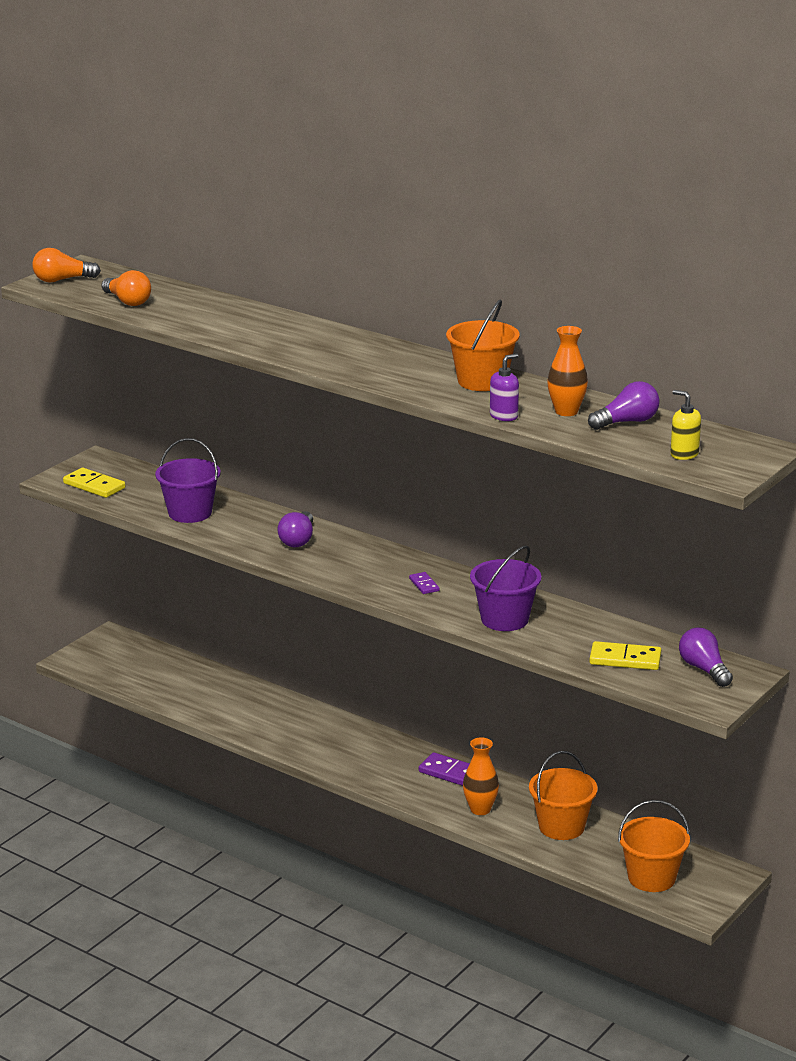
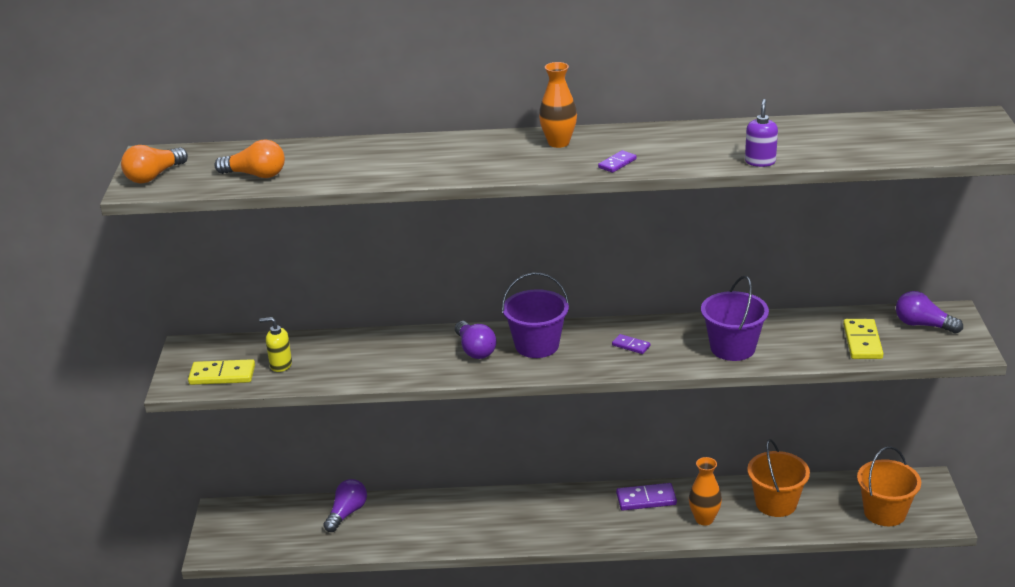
camera: 35 degrees left, 5 degrees up
(190, 513) = (347, 364): purple bucket -> purple bucket (537, 345)
(392, 380) = (617, 163): none -> purple domino
(482, 381) = (687, 139): orange bucket -> none
(566, 411) = (796, 140): orange vase -> orange vase (558, 143)
(625, 659) = (862, 342): yellow domino -> yellow domino turned 60 degrees counterclockwise
(627, 422) = (853, 132): purple light bulb -> purple light bulb (347, 513)
(684, 454) = (940, 143): yellow soap dispenser -> yellow soap dispenser (280, 365)

